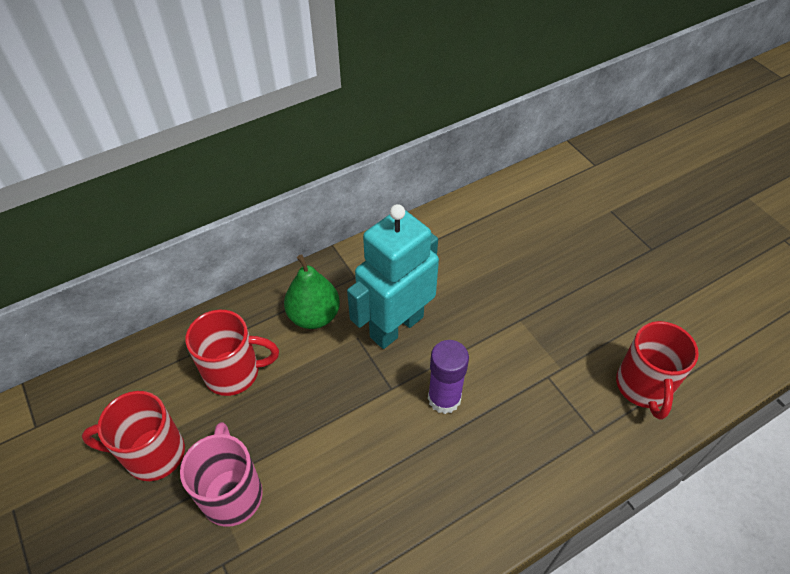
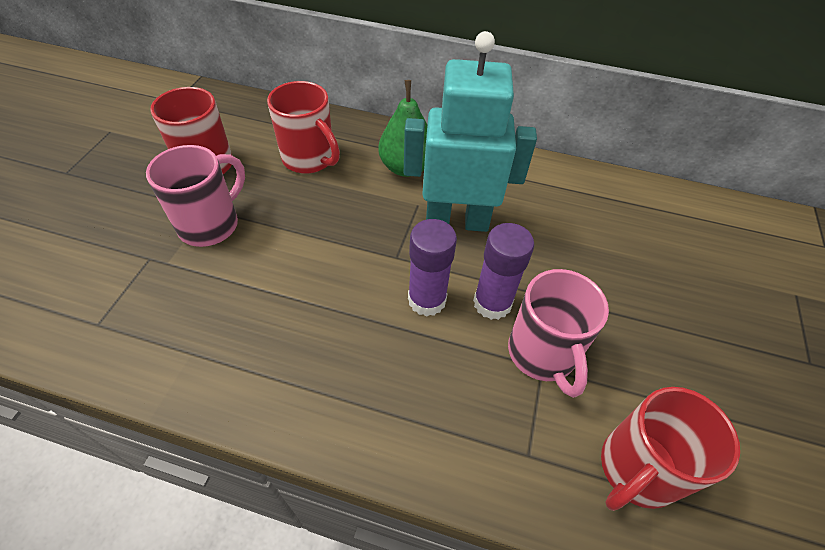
camera: 45 degrees right, 0 degrees up
(481, 363) = (492, 303): none -> purple glue stick
(540, 368) = (542, 354): none -> pink mug

